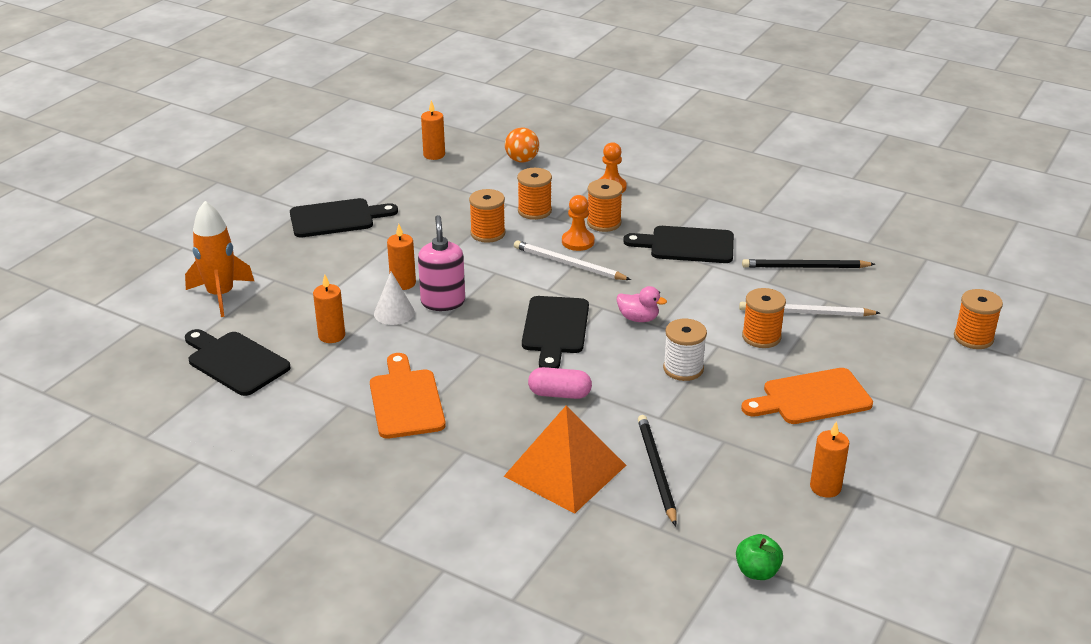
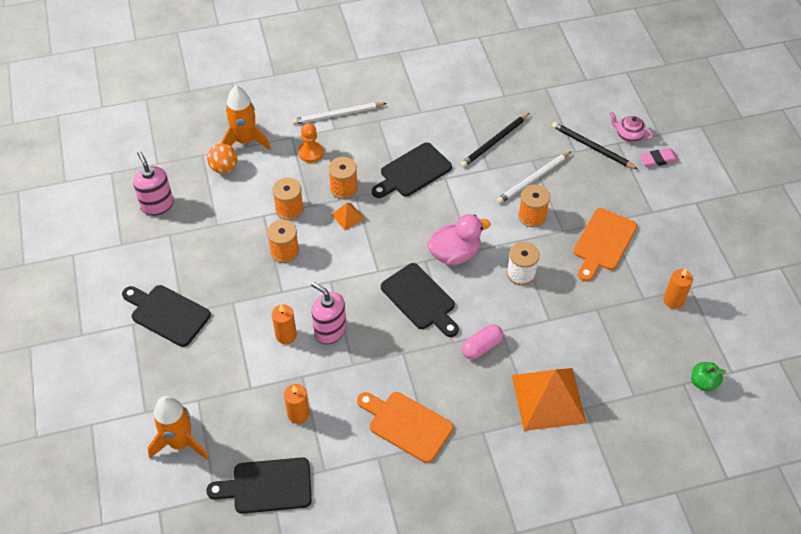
camera: 45 degrees left, 20 degrees up
(336, 218) = (167, 314): black cutting board -> black cutting board turned 90 degrees counterclockwise
(394, 313) = (312, 364): white cone -> none
(434, 155) = (157, 205): orange candle -> pink soap dispenser
(566, 153) = (245, 141): none -> orange rocket
(568, 264) = (365, 240): white pencil -> white pencil (337, 115)
(578, 242) = (348, 216): orange pawn -> orange pyramid
(638, 318) = (455, 253): pink duck -> pink duck, size x1.68
(656, 470) = (589, 358): black pencil -> black pencil (592, 147)
(973, 338) = (628, 135): orange spool -> pink teapot
(981, 374) = (658, 160): none -> pink eraser

